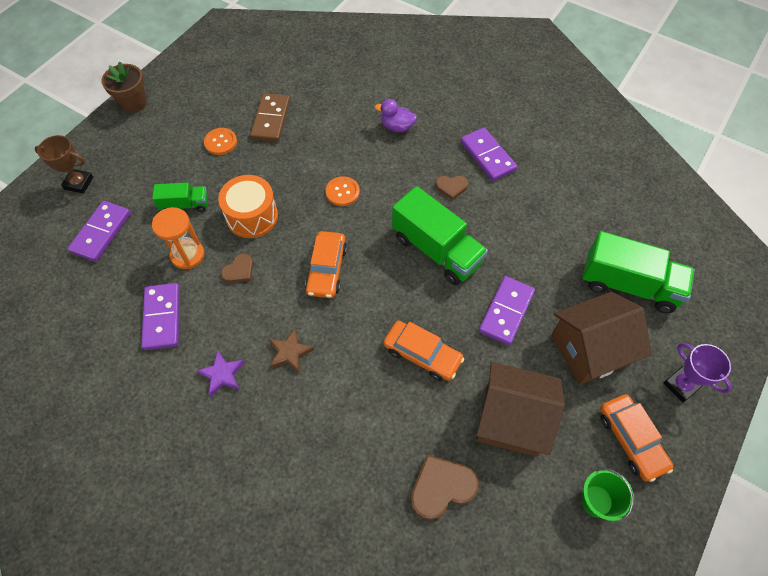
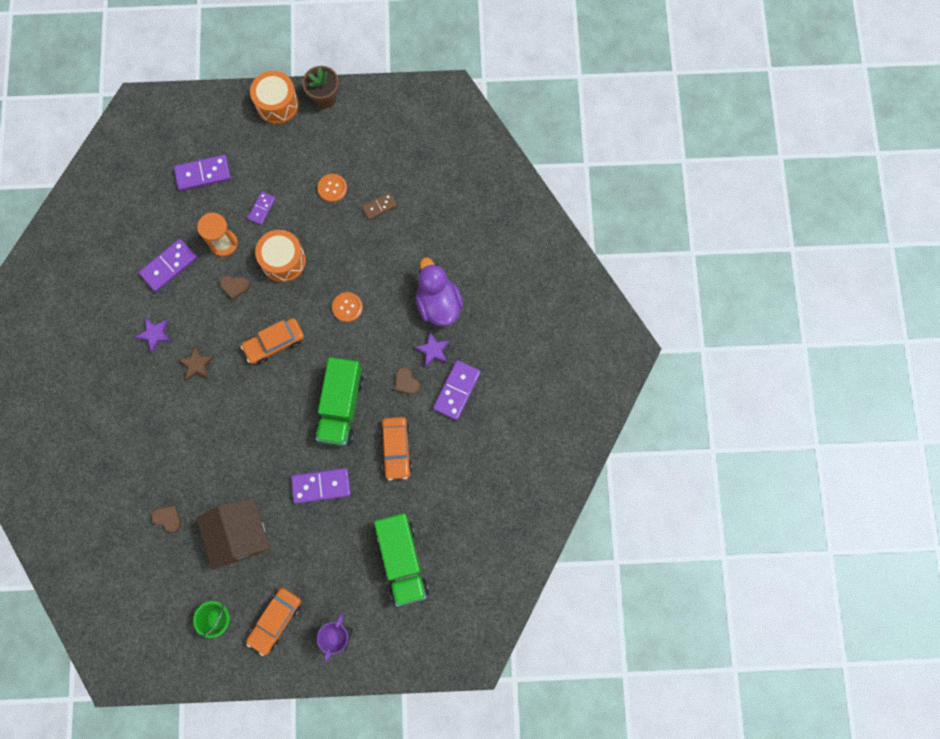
camera: 55 degrees right, 15 degrees up
(79, 183) = (230, 124): brown trophy -> none
(101, 138) = (277, 104): none -> orange drum
(185, 205) = (261, 209): green truck -> purple domino
(271, 119) = (379, 206): brown domino -> brown domino, size x0.60
(397, 127) = (438, 304): purple duck -> purple duck, size x1.74
(422, 354) = (251, 450): orange car -> orange car (396, 449)
(437, 152) = (433, 350): none -> purple star
(441, 488) = (167, 518): brown heart -> brown heart, size x0.60
(589, 350) = (327, 559): brown house -> none

